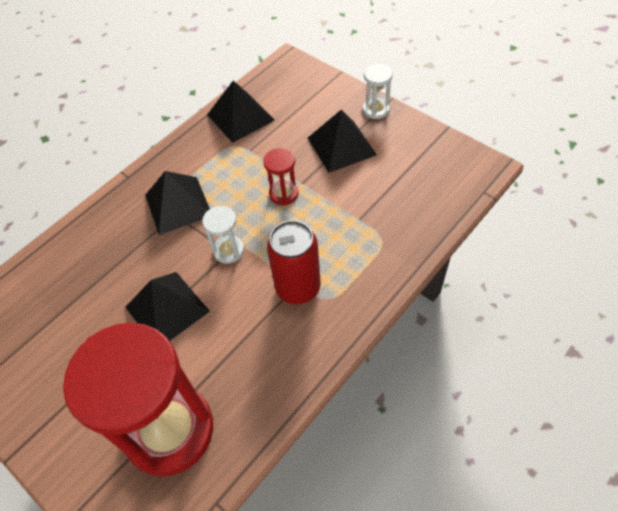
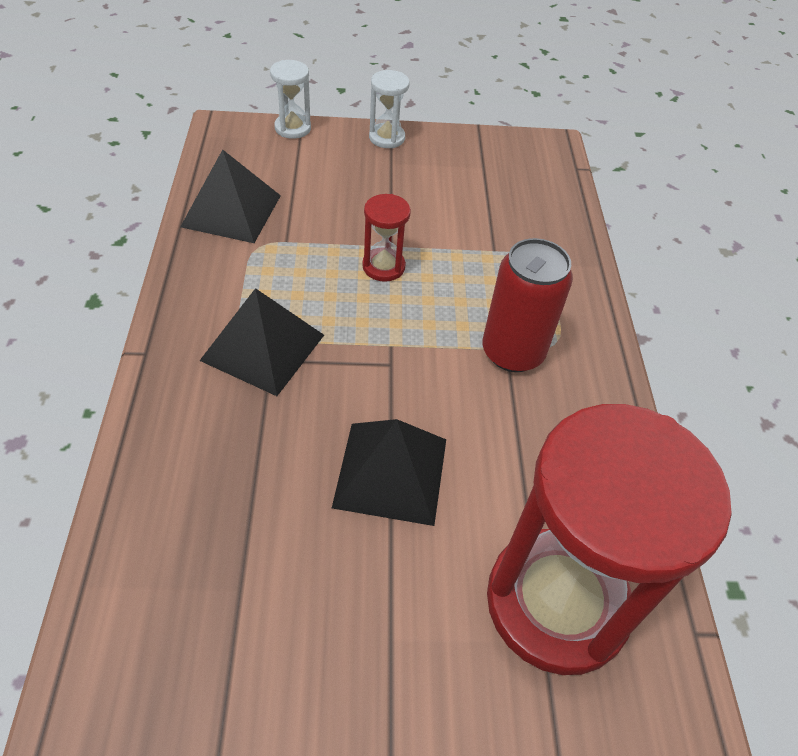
camera: 50 degrees left, 5 degrees down
(228, 250) = (390, 361): white hourglass -> white hourglass (292, 128)
(341, 146) = (391, 188): black pyramid -> none

